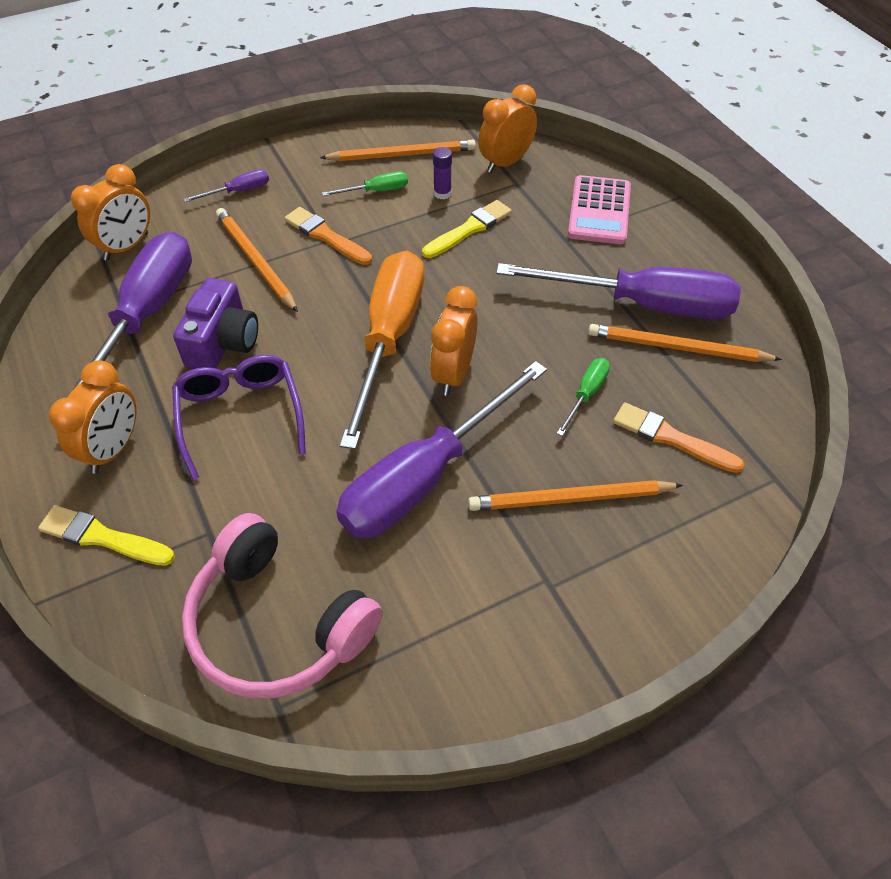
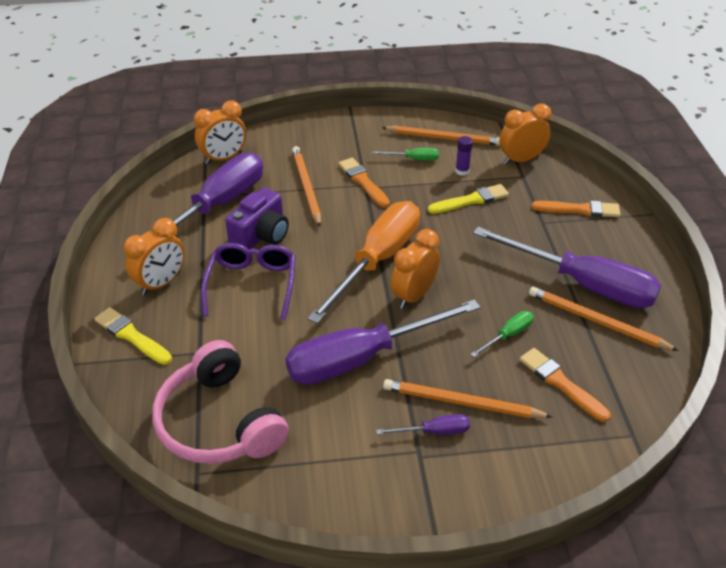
camera: 20 degrees right, 10 degrees down
(238, 191) = (315, 138): purple screwdriver -> purple screwdriver (434, 431)
(599, 211) = (579, 210): pink calculator -> orange brush

